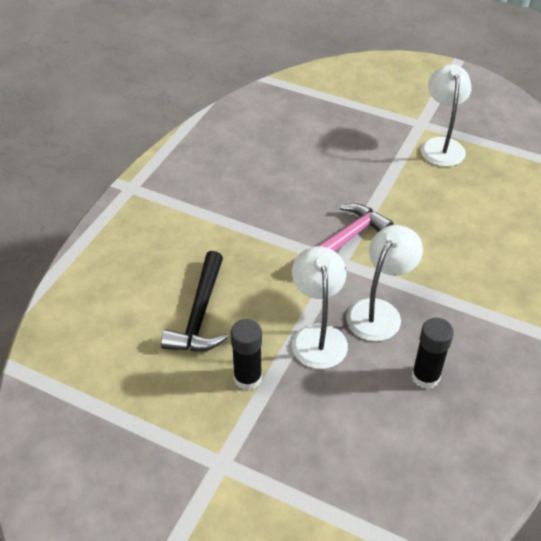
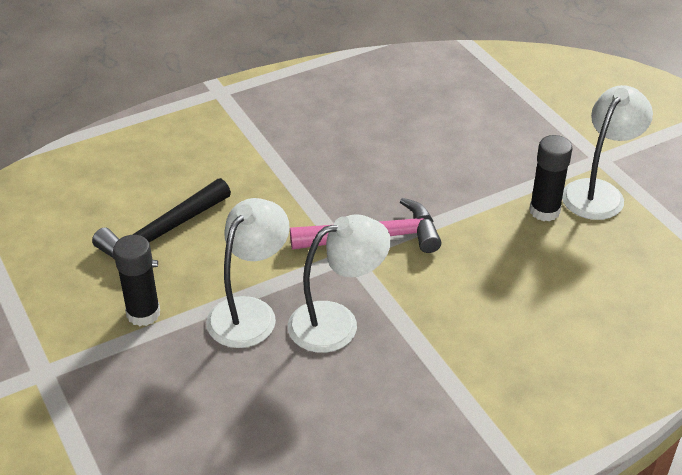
camera: 35 degrees right, 5 degrees down
(425, 377) = (315, 409): black glue stick -> black glue stick (544, 211)

